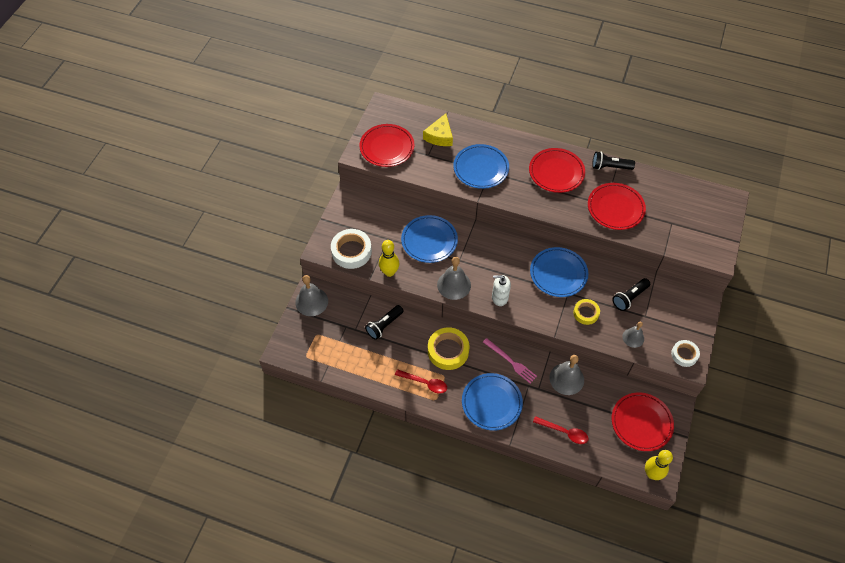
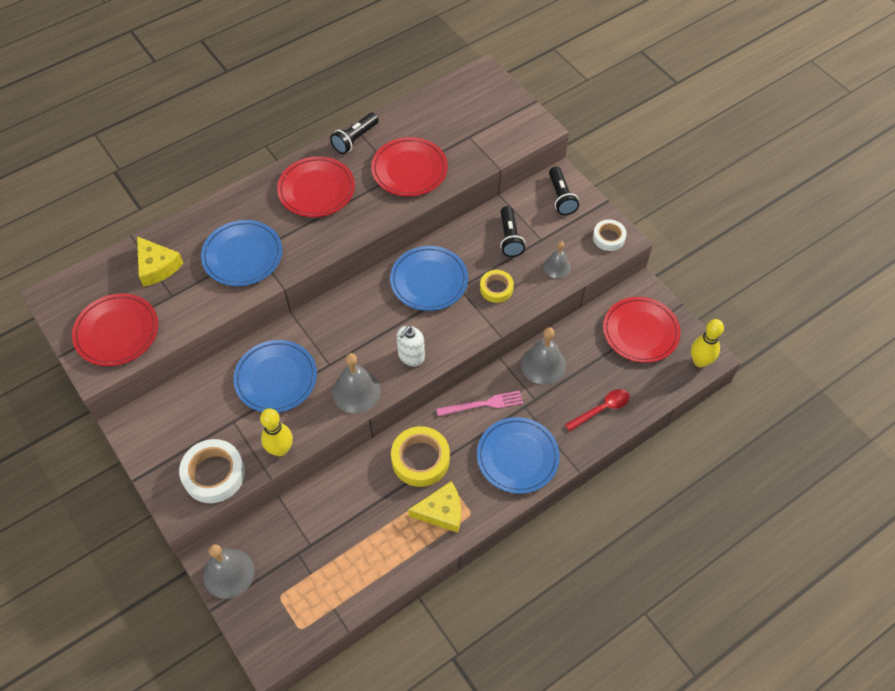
camera: 55 degrees left, 0 degrees up
(384, 325) = (332, 508): black flashlight -> black flashlight (561, 197)
(424, 383) = (441, 511): red spoon -> yellow cheese

